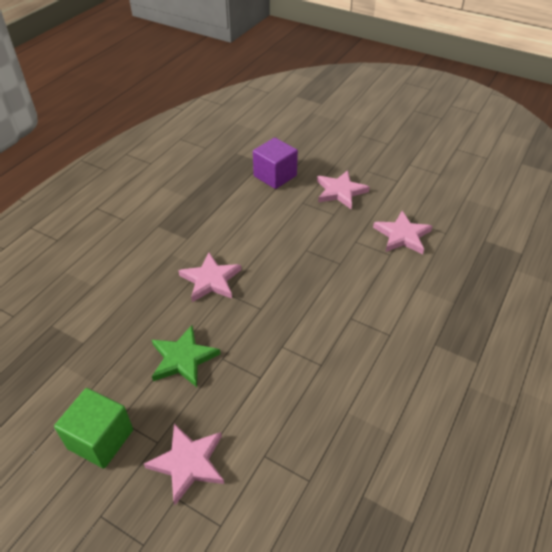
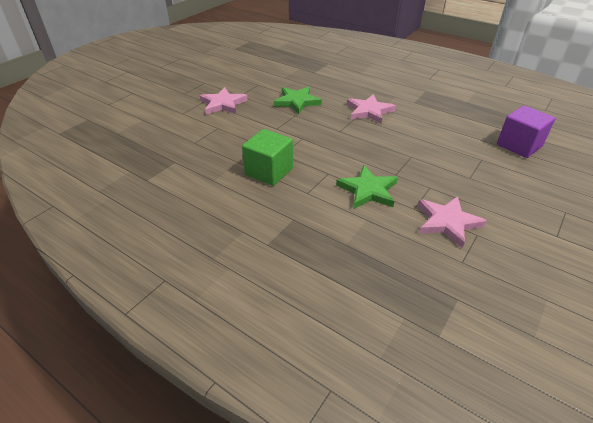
camera: 95 degrees right, 5 degrees down
(100, 439) = (247, 80): green cube -> green cube (269, 171)
(340, 191) = (511, 185): pink star -> none
(372, 285) = (368, 190): none -> green star

